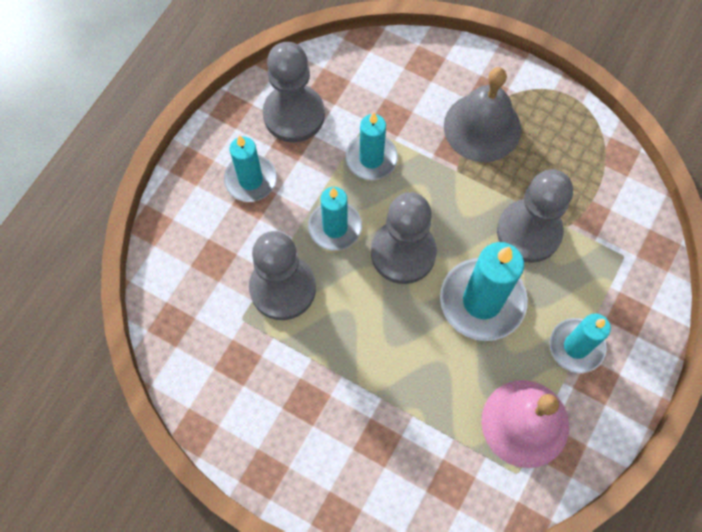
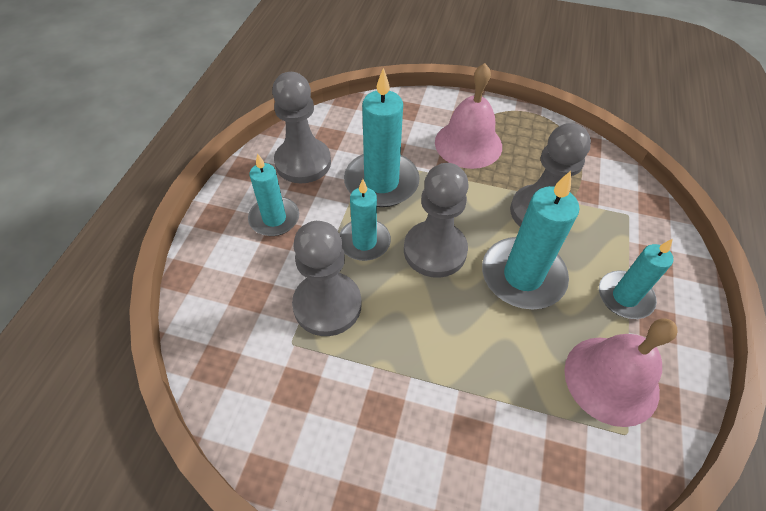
camera: 15 degrees left, 15 degrees down
(371, 158) = (381, 182): turquoise candle -> turquoise candle, size x1.56
(482, 127) = (468, 144): grey bell -> pink bell

